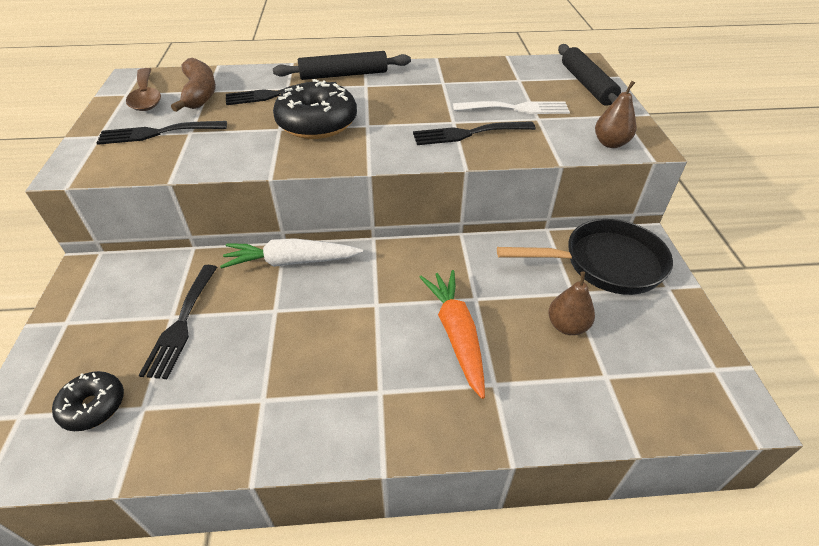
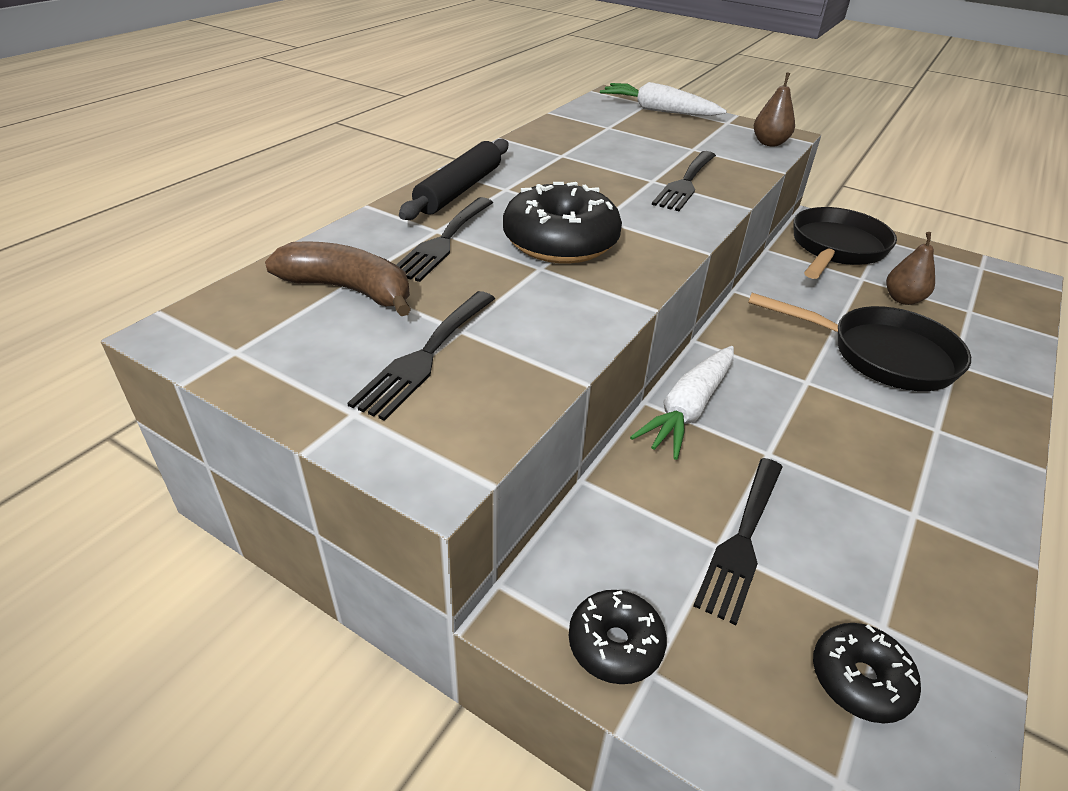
camera: 55 degrees left, 5 degrees down
(78, 303) = (615, 644): none -> black donut
(146, 97) = (284, 336): brown spoon -> none
(181, 324) = (742, 541): black fork -> black fork turned 75 degrees clockwise
(456, 334) = (881, 355): orange carrot -> black pan
(516, 108) = (664, 148): white fork -> none
(587, 85) = (658, 111): black rolling pin -> white carrot

